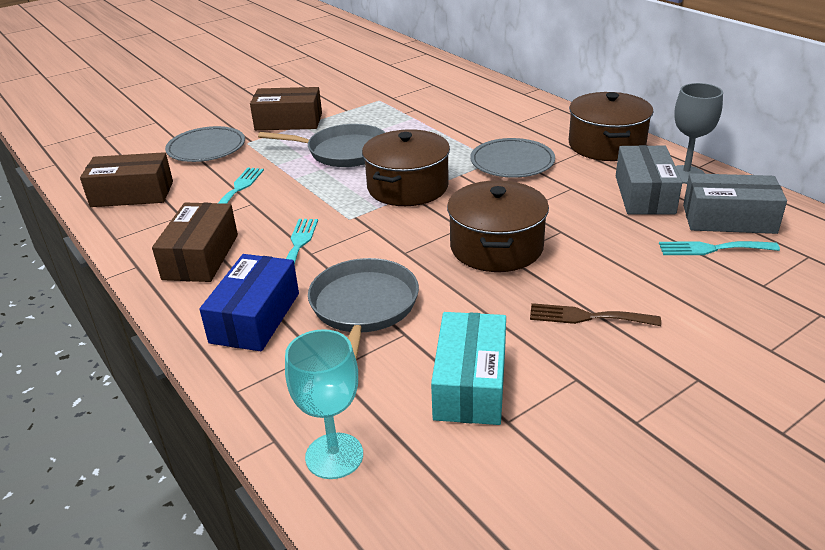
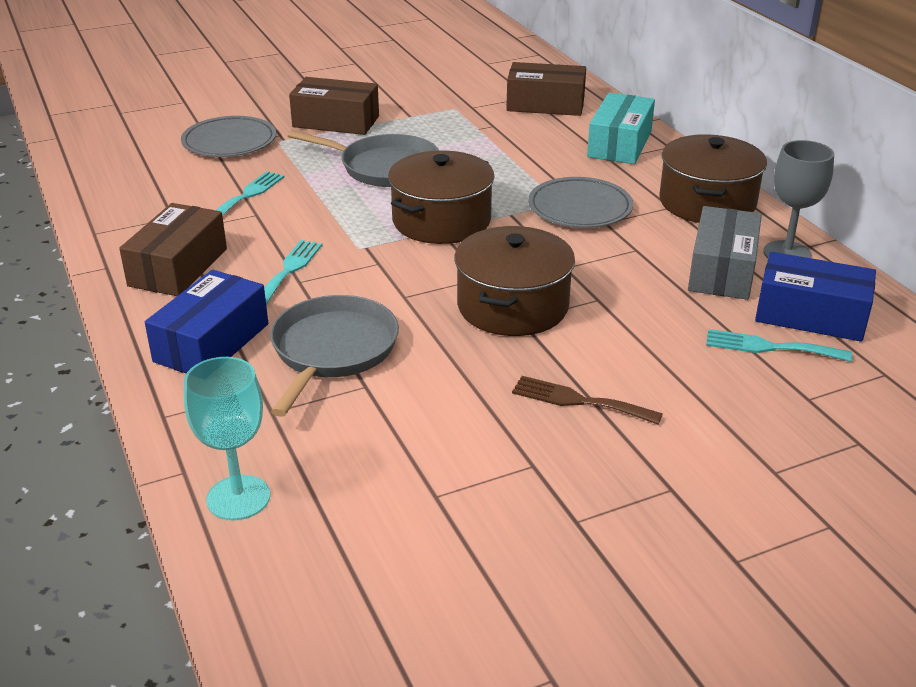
camera: 10 degrees right, 0 degrees up
(132, 194) = (129, 185): brown box -> brown box (545, 104)
(470, 384) = (413, 450): turquoise box -> turquoise box (619, 144)
(728, 219) = (810, 315): grey box -> blue box

